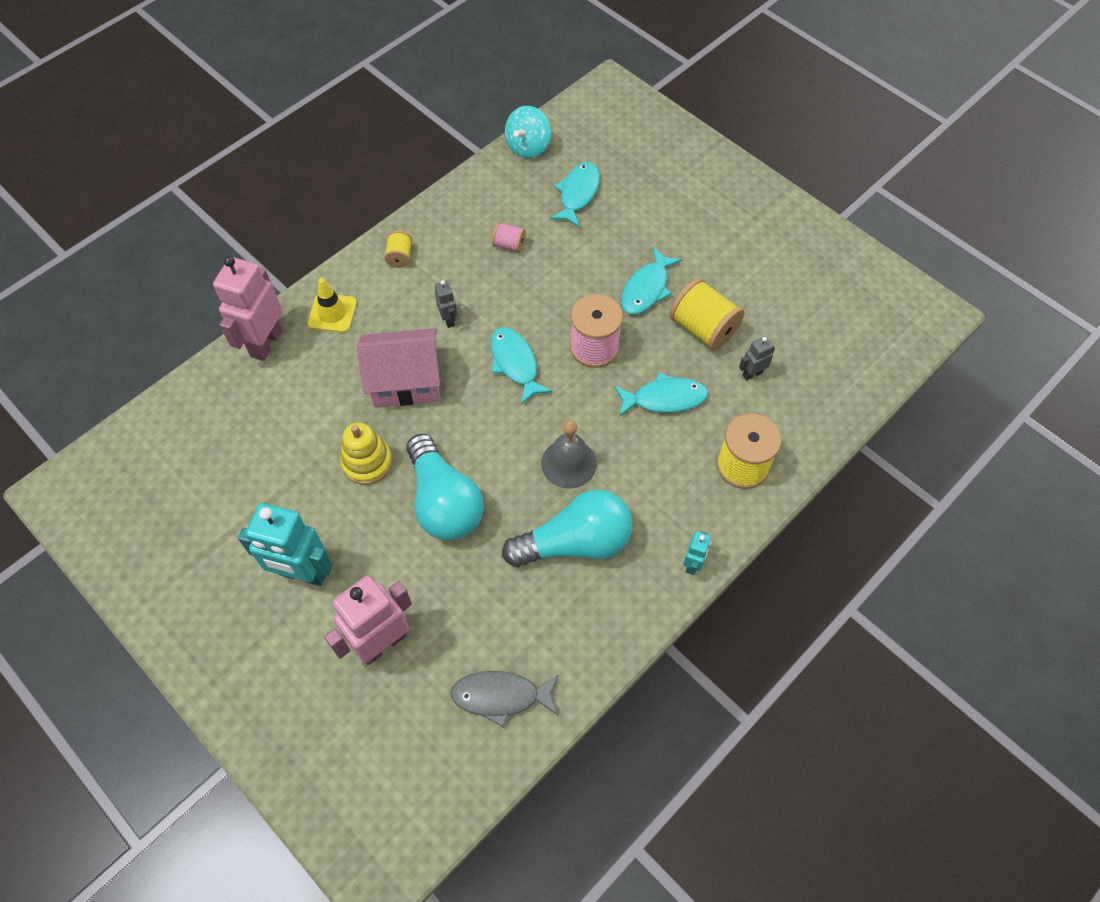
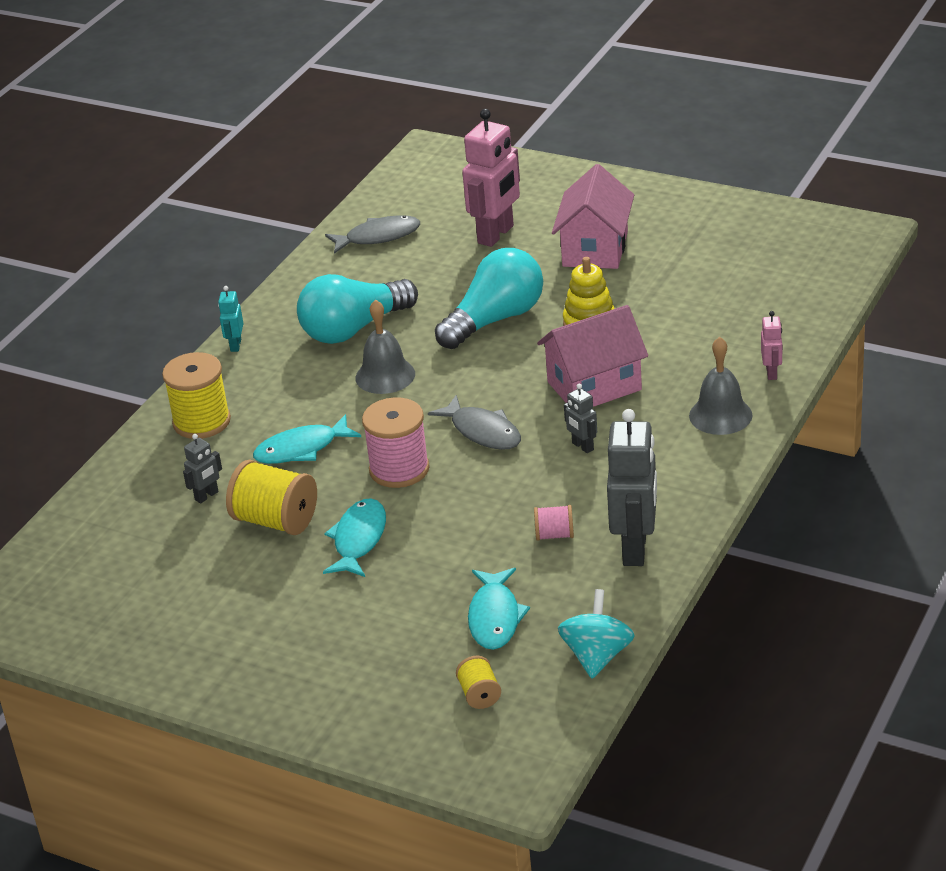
camera: 165 degrees right, 25 degrees down
(266, 343) = (772, 373): pink robot -> pink robot, size x0.47
(302, 573) = (595, 249): turquoise robot -> pink house
(332, 313) = (720, 415): yellow traffic cone -> grey bell
(400, 257) = (683, 485): yellow spool -> yellow spool (479, 695)
(444, 502) = (495, 319): turquoise light bulb -> turquoise light bulb turned 90 degrees clockwise
(462, 215) = (635, 549): none -> grey robot
(515, 363) = (482, 432): turquoise fish -> grey fish

